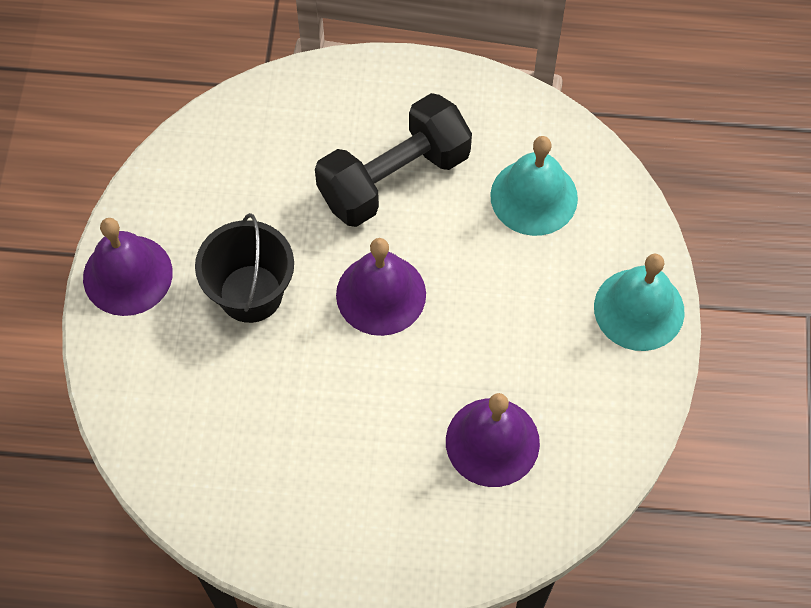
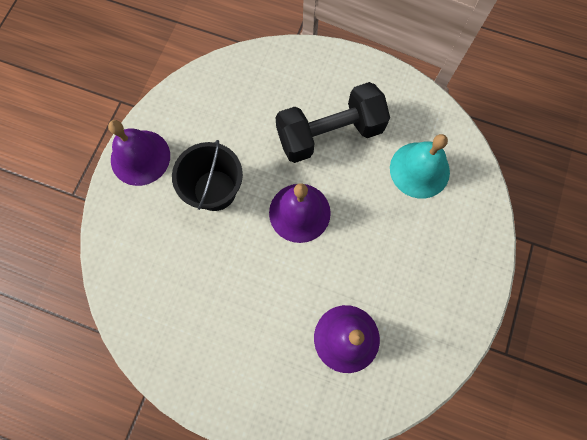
camera: 15 degrees right, 10 degrees up
(639, 309) = (471, 268): turquoise bell -> none

